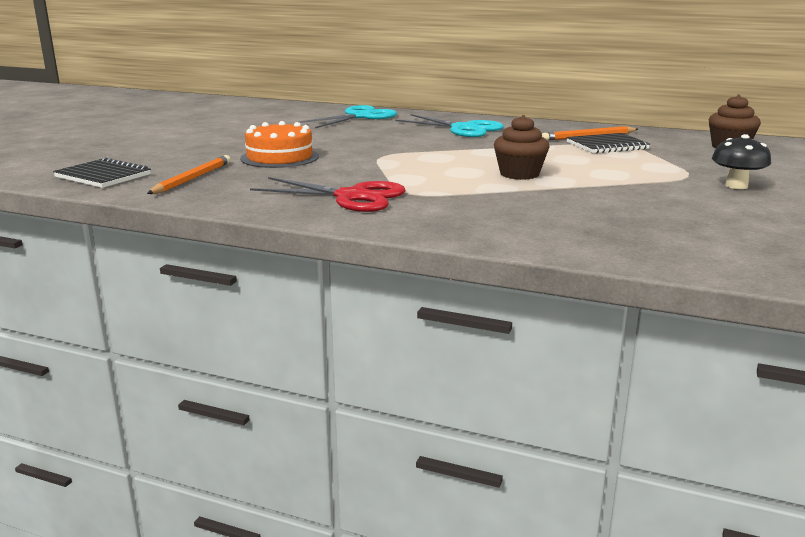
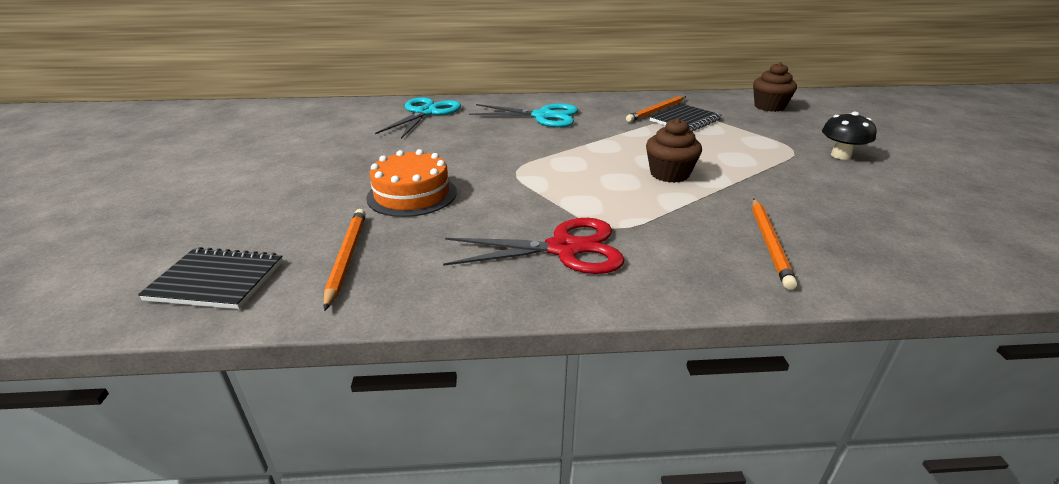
camera: 25 degrees left, 10 degrees up
(534, 220) = (769, 243): none -> orange pencil

